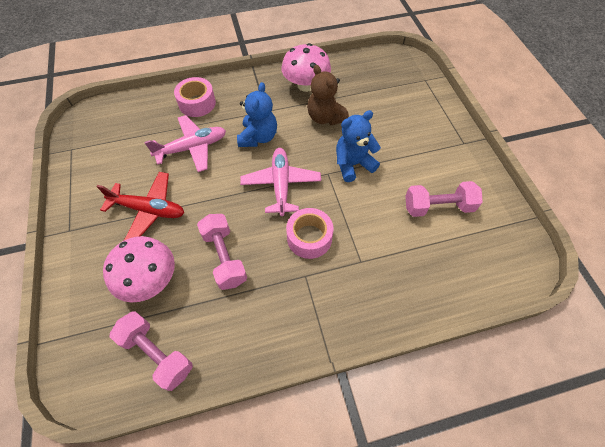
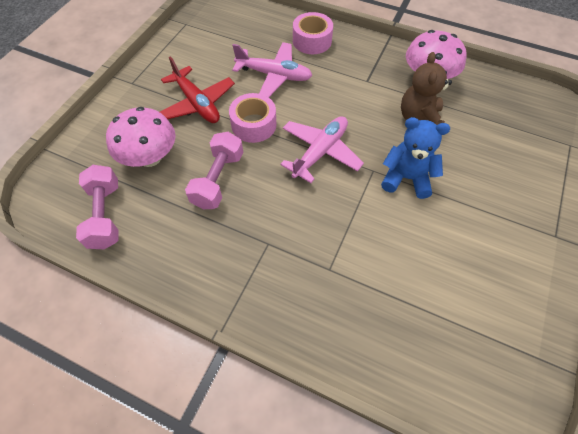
camera: 40 degrees right, 0 degrees up
(258, 137) = (338, 99): blue teddy bear -> none
(309, 238) = (302, 214): pink tape -> pink tape (254, 125)
(438, 207) = (460, 277): pink dumbbell -> none

